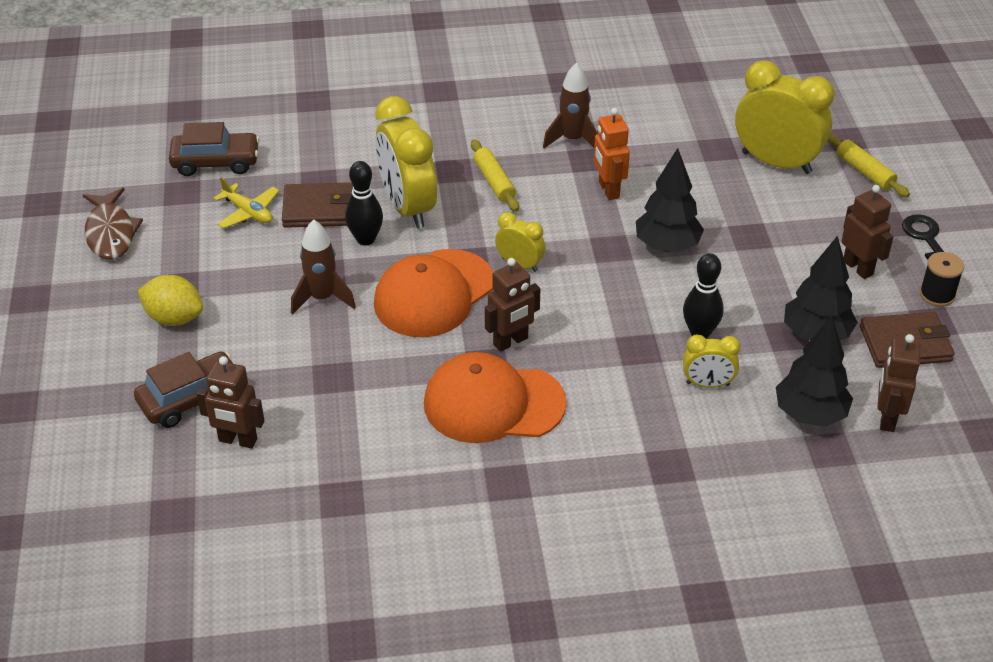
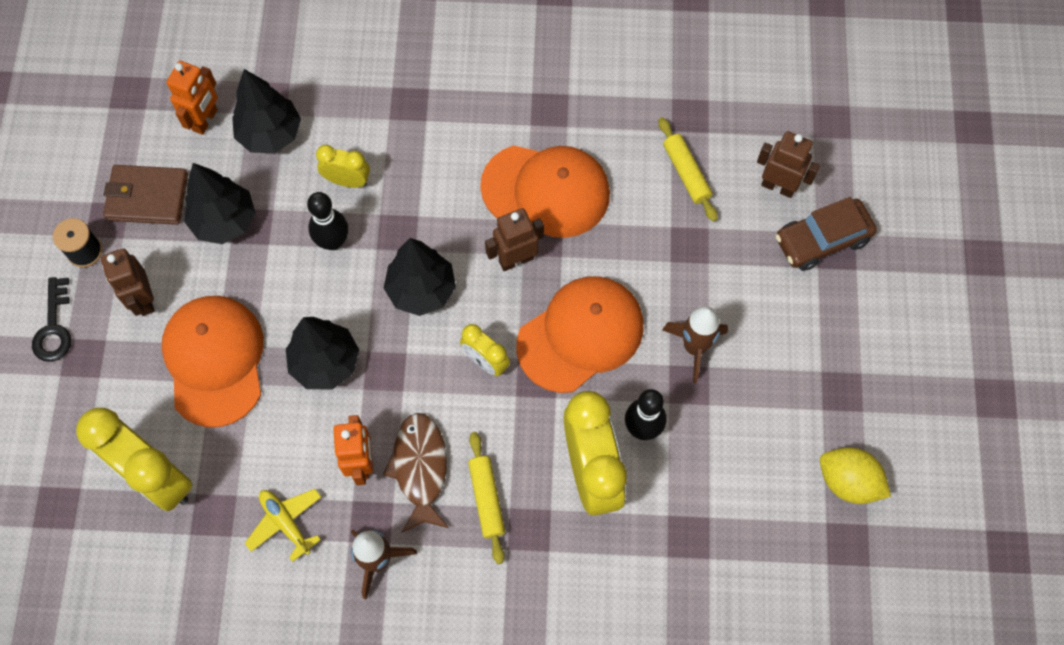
camera: 170 degrees left, 25 degrees up
(111, 233) = (923, 486): brown fish -> brown fish (420, 469)
(174, 318) = (844, 344): yellow lemon -> yellow lemon (848, 481)
(216, 162) = (810, 593): brown car -> none
(248, 212) = (770, 494): yellow plane -> yellow plane (286, 523)
(319, 209) = (690, 486): brown wallet -> none
(597, 307) = (421, 290): none -> black tree
(768, 236) = (214, 360): none -> orange cap
(865, 172) = (64, 443): yellow rolling pin -> yellow rolling pin (686, 173)
(887, 418) = (205, 120): brown robot -> orange robot

